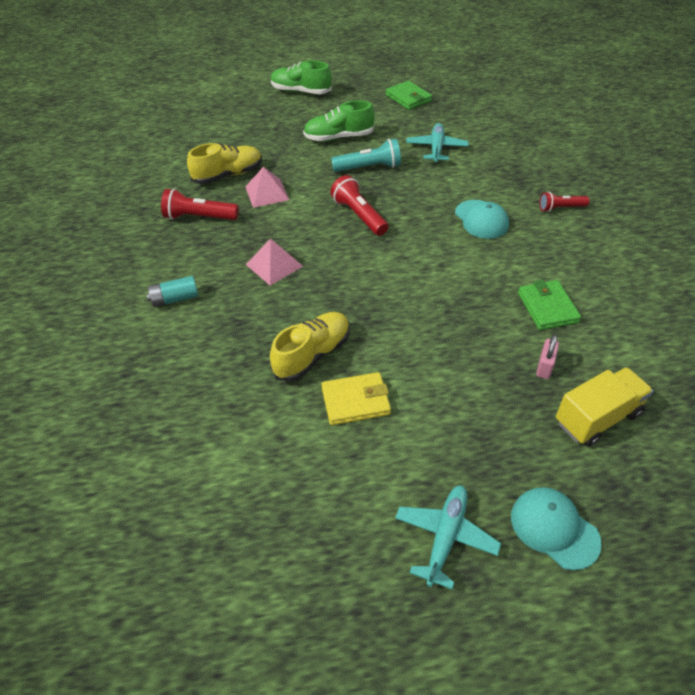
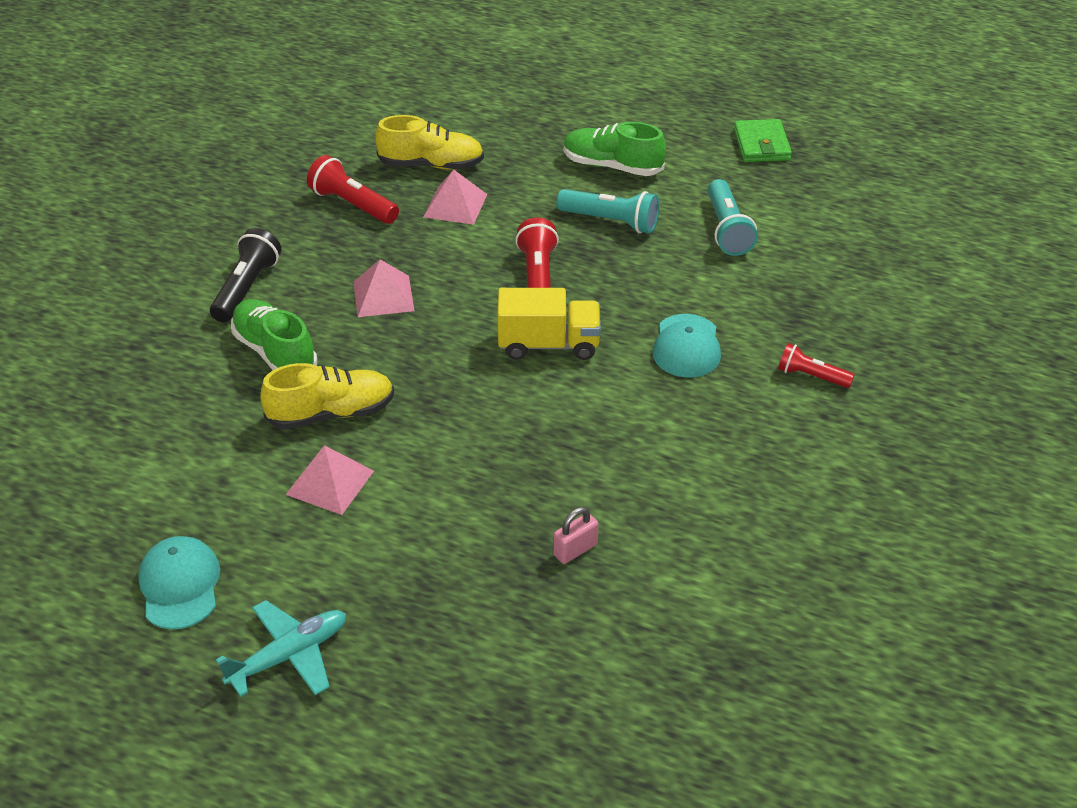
camera: 30 degrees right, 5 degrees down
(175, 299) = (246, 288): turquoise battery -> black flashlight
(301, 91) = (624, 84): green shoe -> green shoe (275, 352)
(355, 401) = (330, 482): yellow wallet -> pink pyramid
(436, 148) = (727, 229): turquoise plane -> turquoise flashlight
(547, 307) = (653, 487): green wallet -> none
(554, 528) = (406, 709): turquoise cap -> turquoise cap (180, 585)
(597, 418) = (575, 632): yellow truck -> yellow truck (548, 344)

